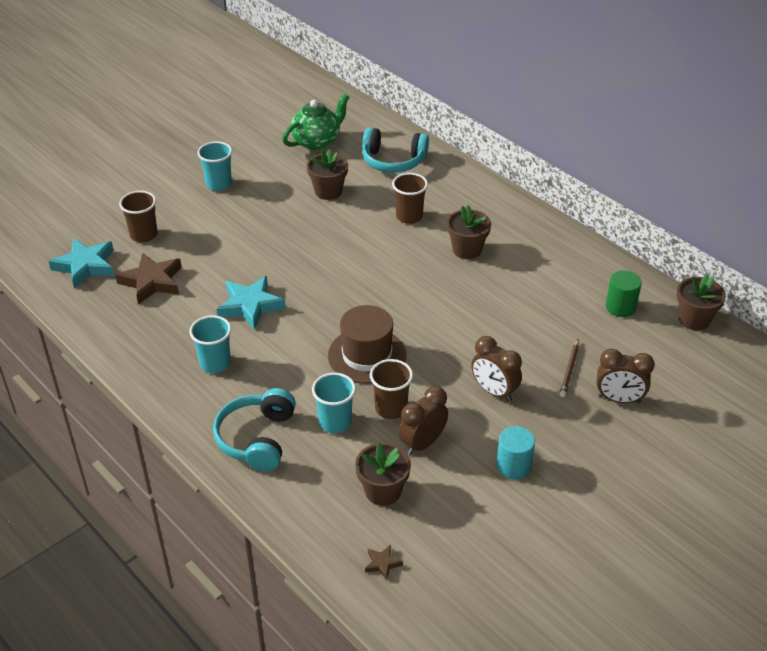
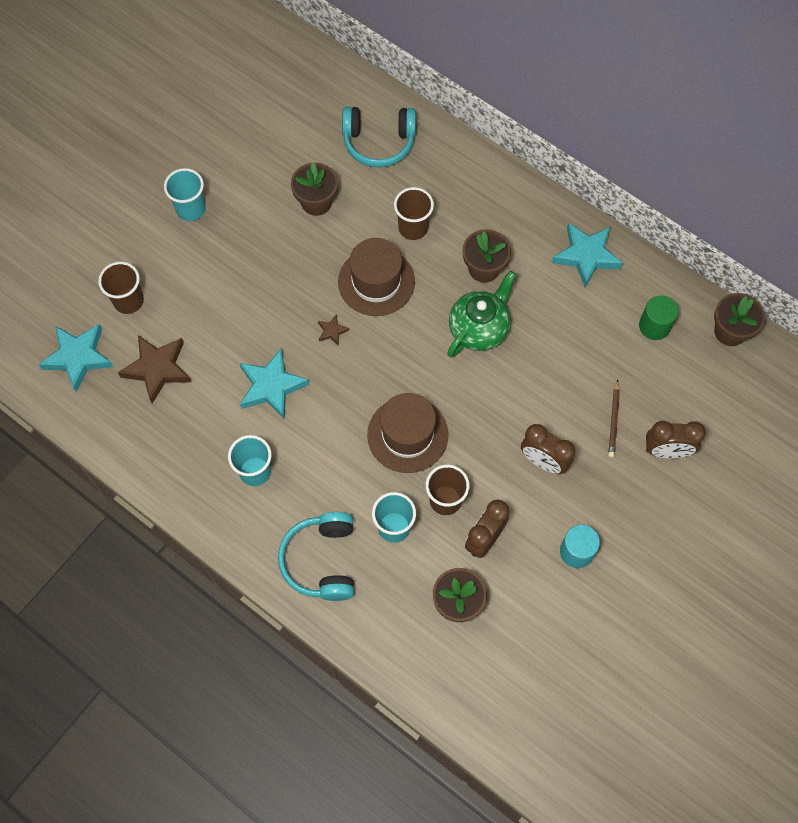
camera: 10 degrees left, 25 degrees up
(317, 141) = (286, 123): green teapot -> green teapot (479, 328)
(366, 247) = (376, 281): none -> brown hat
(382, 563) = (473, 686): brown star -> brown star (332, 331)
(563, 252) = (586, 256): none -> turquoise star

